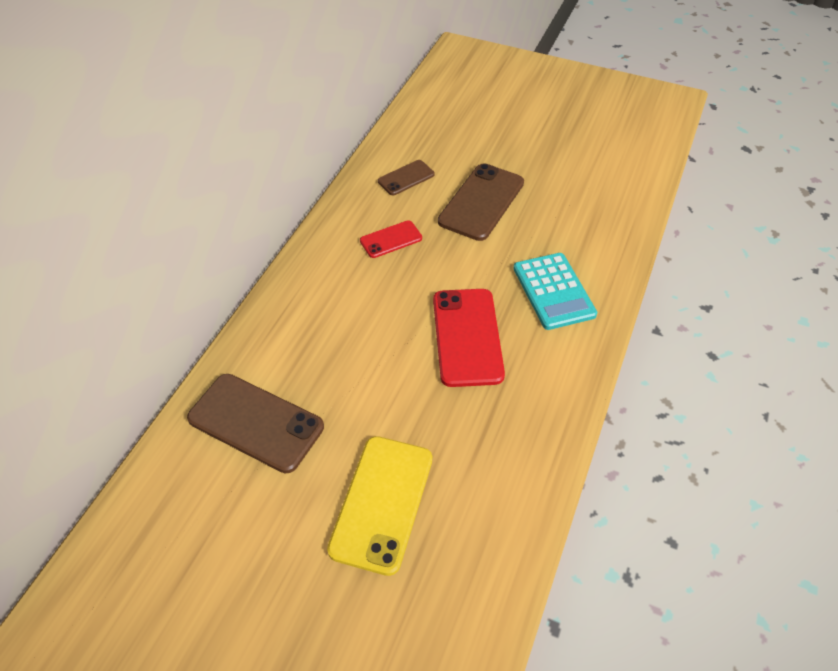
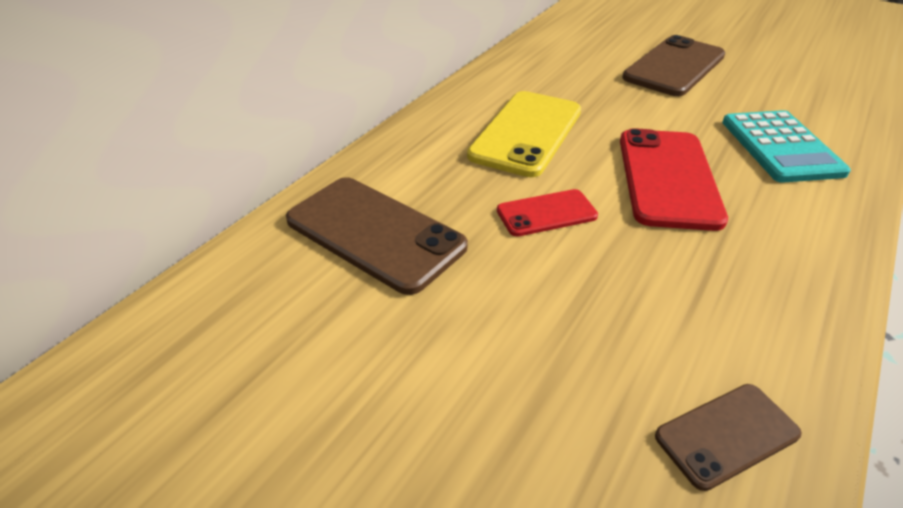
camera: 10 degrees right, 10 degrees down
(381, 503) = (546, 351): yellow phone -> yellow phone (526, 133)
(391, 239) = (566, 86): red phone -> red phone (546, 213)
(406, 178) = (584, 43): brown phone -> brown phone (726, 435)

